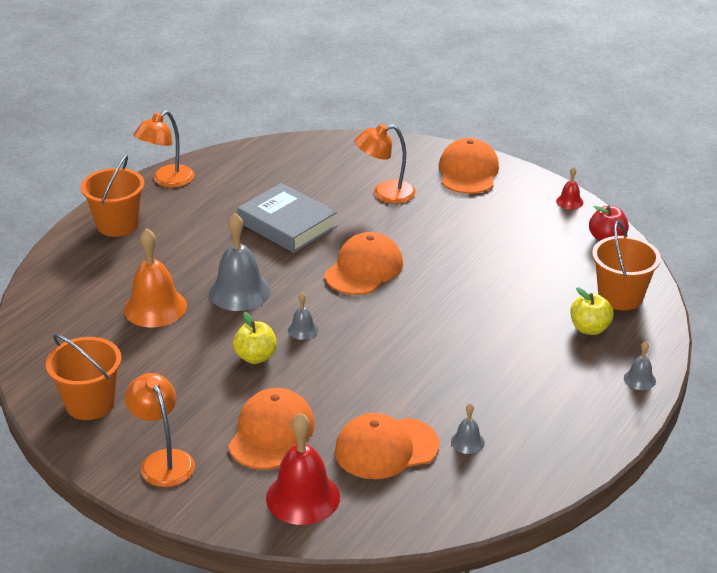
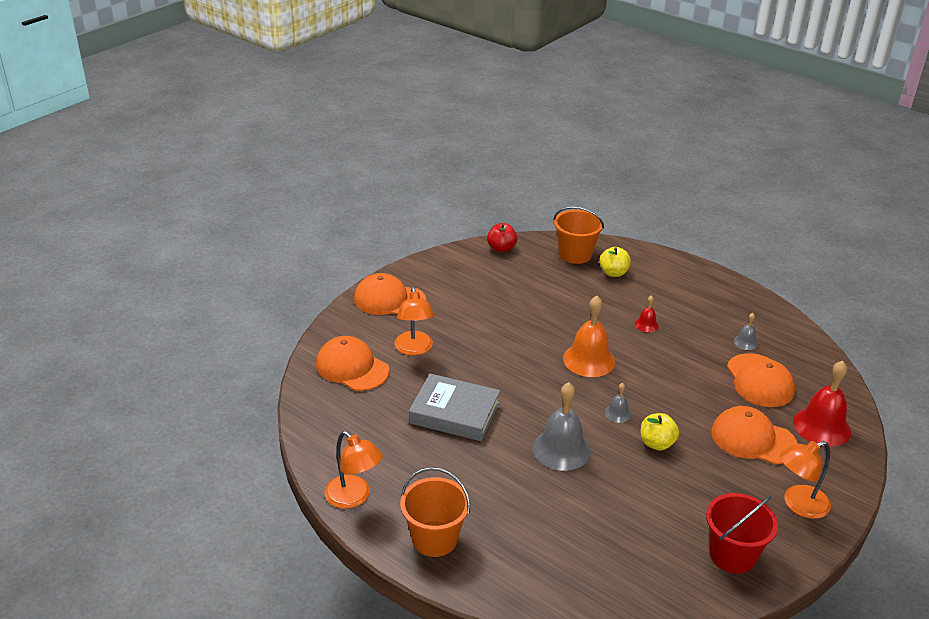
camera: 85 degrees left, 0 degrees up
(90, 403) = (732, 555): orange bucket -> red bucket
(155, 307) = (585, 509): orange bell -> orange bell (589, 360)
(287, 224) = (454, 413): grey book -> grey book turned 60 degrees clockwise
(364, 269) = (531, 372): orange cap -> orange cap (352, 367)
(569, 201) = (447, 257): red bell -> red bell (646, 324)
(639, 379) = (669, 262): grey bell -> none

